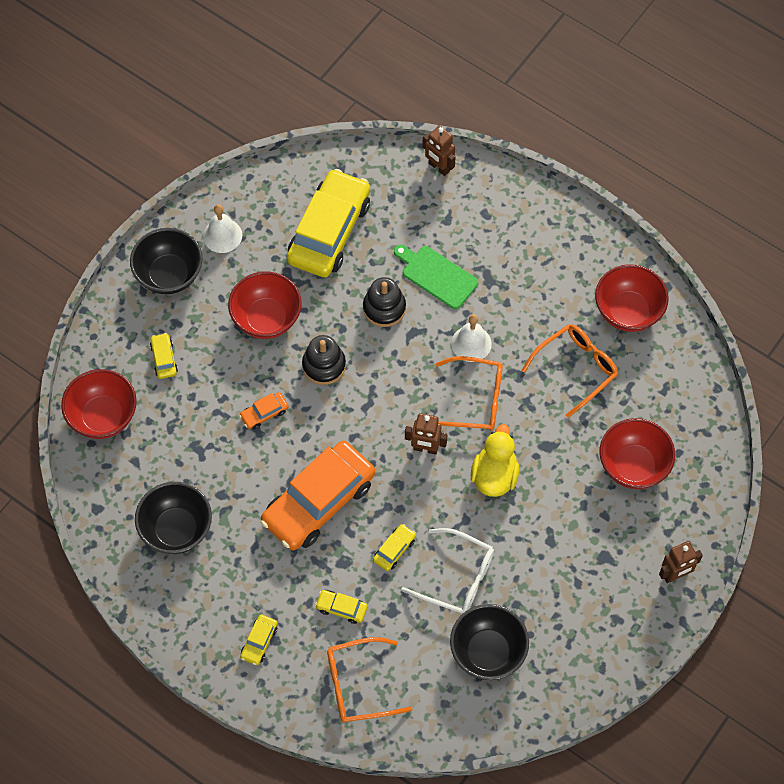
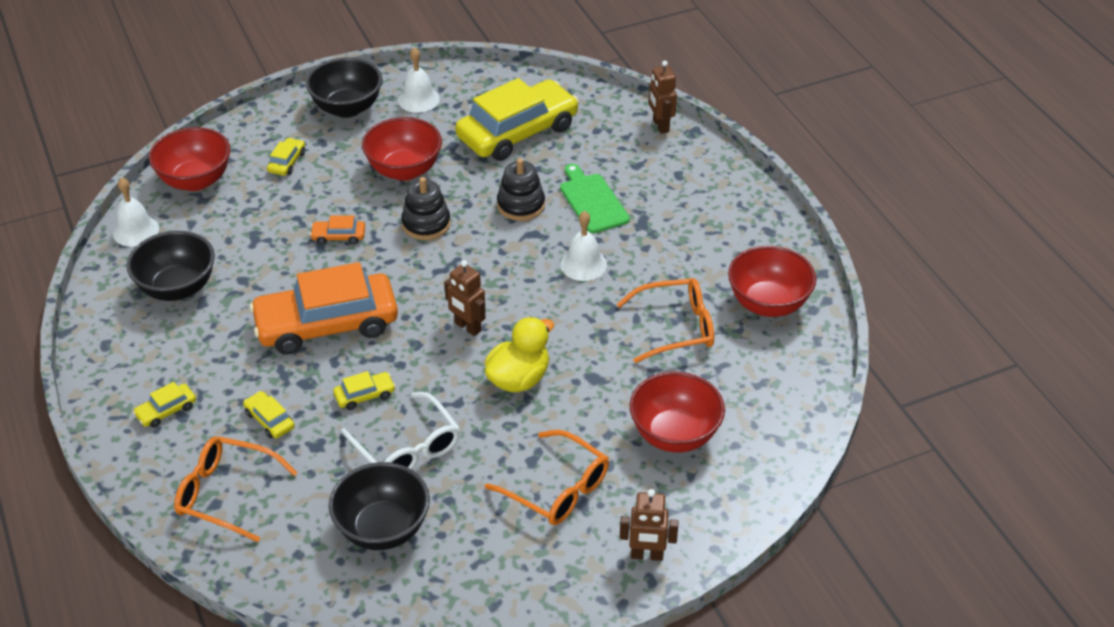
camera: 30 degrees right, 20 degrees down
(96, 492) = (136, 231): none -> white bell
(474, 400) = (549, 309): orange glasses -> orange glasses (556, 488)

